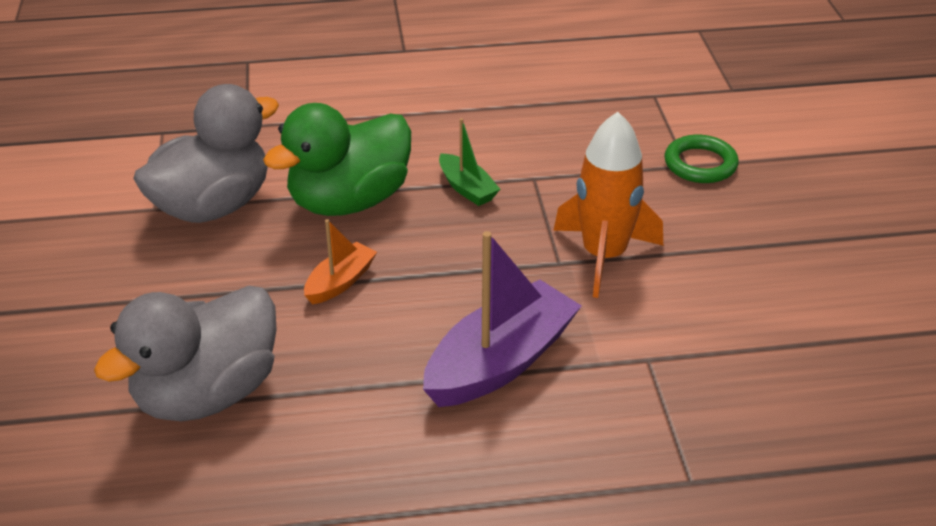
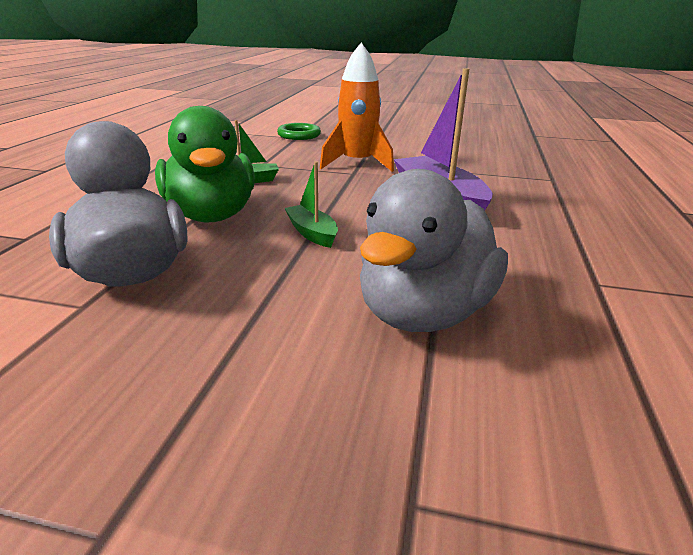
camera: 70 degrees left, 10 degrees down
(207, 394) = (423, 313): grey duck -> grey duck turned 60 degrees clockwise
(340, 282) = (312, 233): orange boat -> green boat

